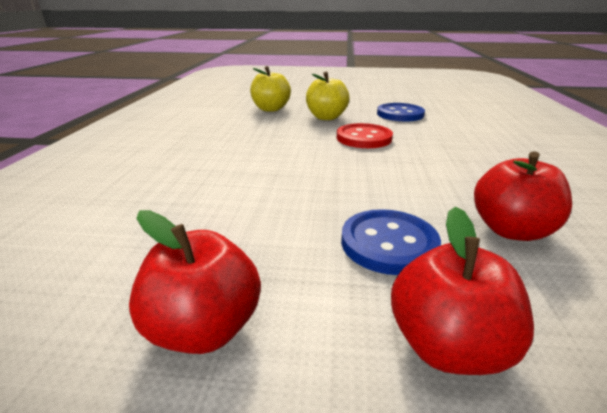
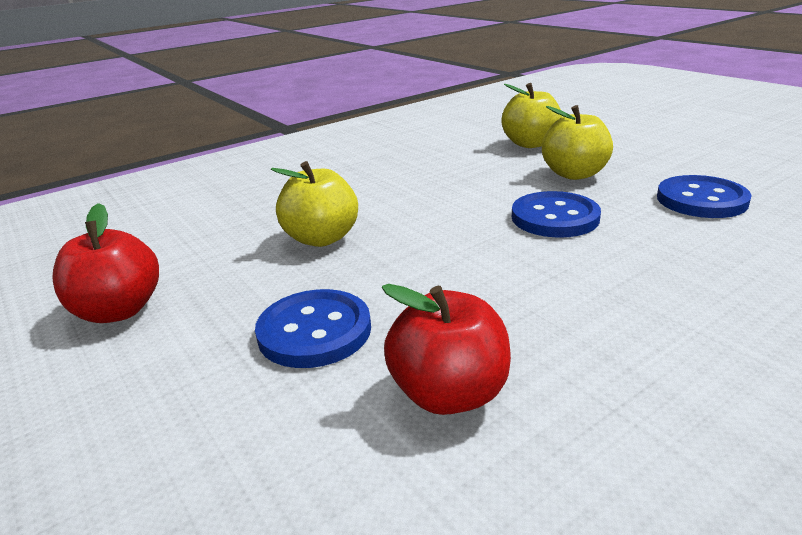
camera: 50 degrees right, 0 degrees up
(261, 194) = (321, 238): none -> yellow apple
(364, 138) = (555, 218): red button -> blue button
(447, 346) = (183, 417): red apple -> none

